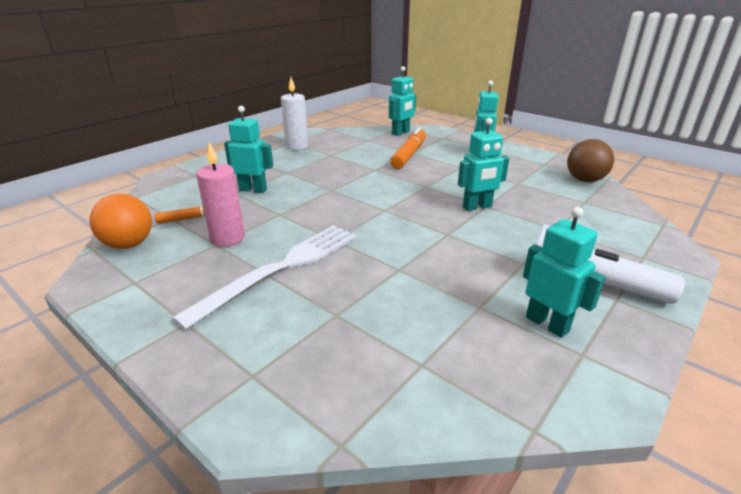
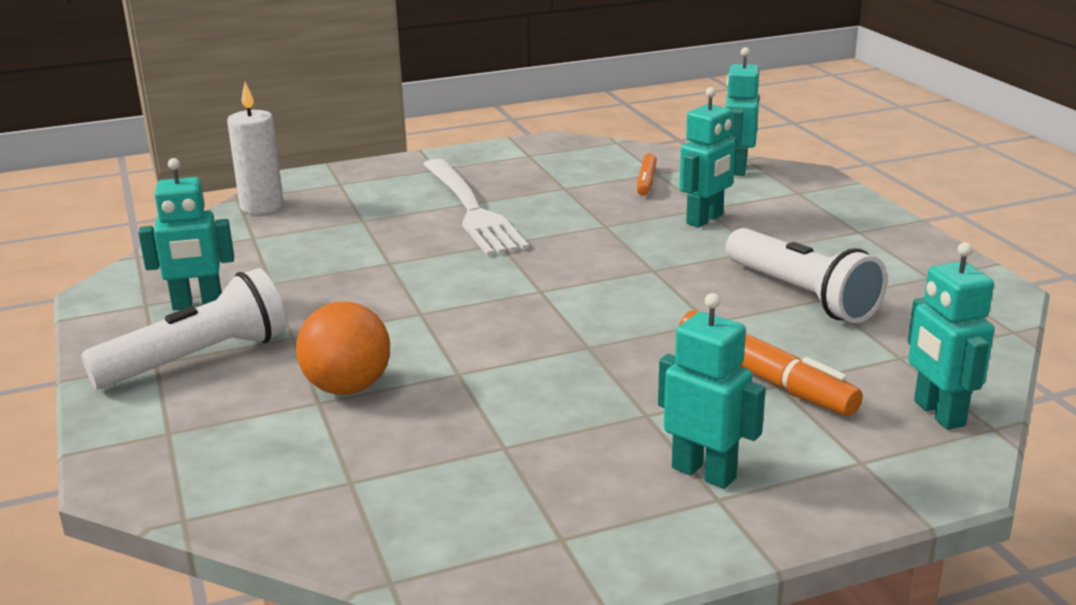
camera: 120 degrees right, 5 degrees down
(129, 244) = (610, 154): orange ball -> orange ball (347, 387)
(227, 238) = (570, 193): pink candle -> none
(297, 146) = (897, 277): white candle -> white candle (262, 206)
(331, 158) = (801, 295): none -> white flashlight
(477, 207) = (463, 363): turquoise robot -> turquoise robot (737, 169)
(585, 180) = (423, 544): brown ball -> none

